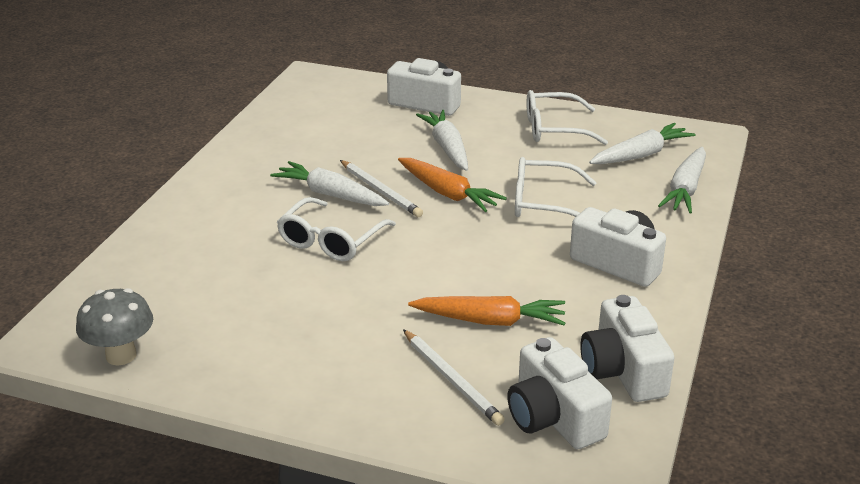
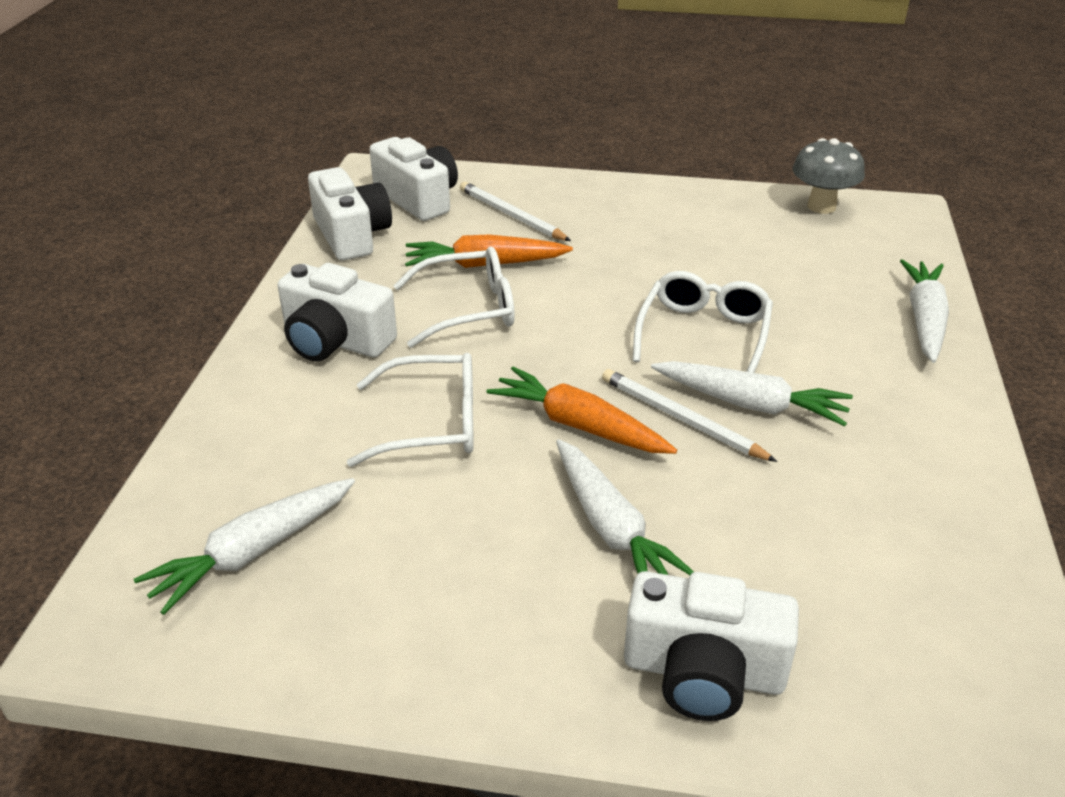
camera: 170 degrees right, 5 degrees up
(553, 129) = (416, 612): white glasses -> white glasses (470, 309)
(685, 189) = (201, 475): white carrot -> white carrot (924, 319)

